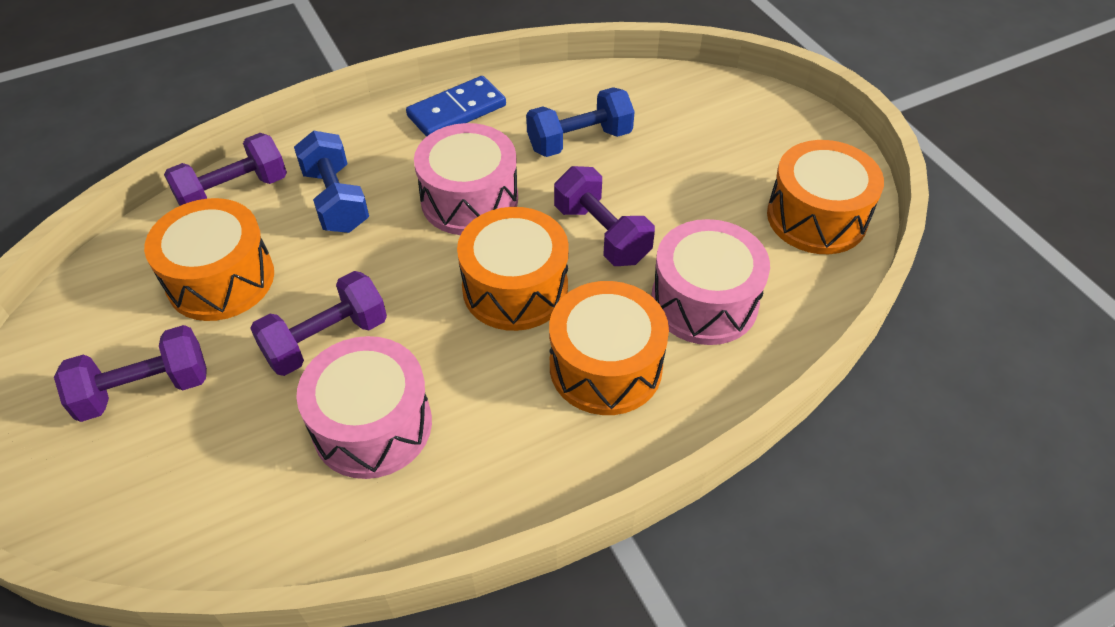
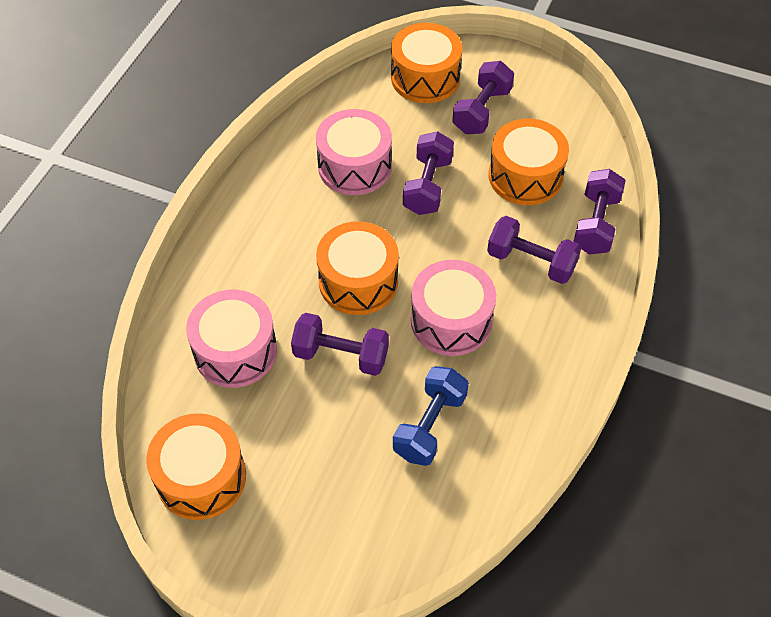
camera: 140 degrees right, 5 degrees up
(336, 200) = (531, 262): blue dumbbell -> purple dumbbell
(457, 111) = (545, 387): blue domino -> none
(605, 367) = (262, 271): orange drum -> orange drum (425, 78)

